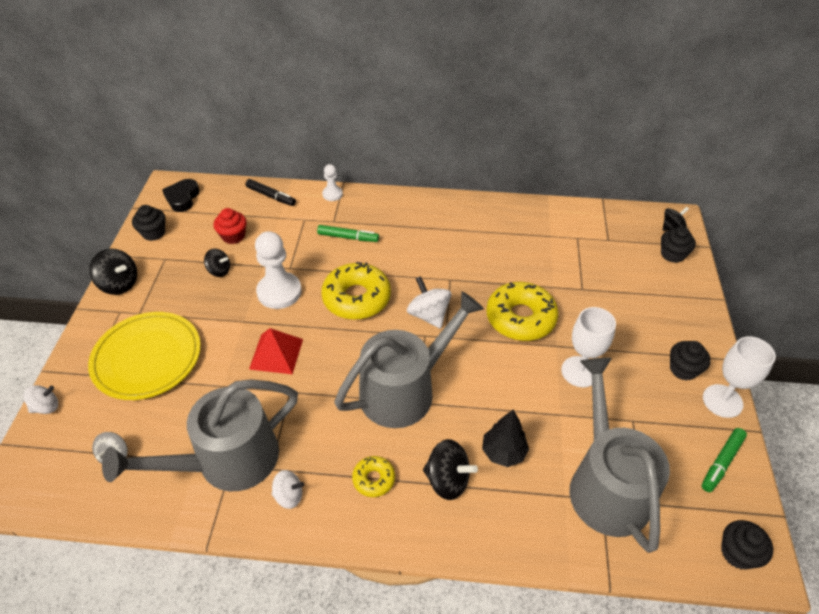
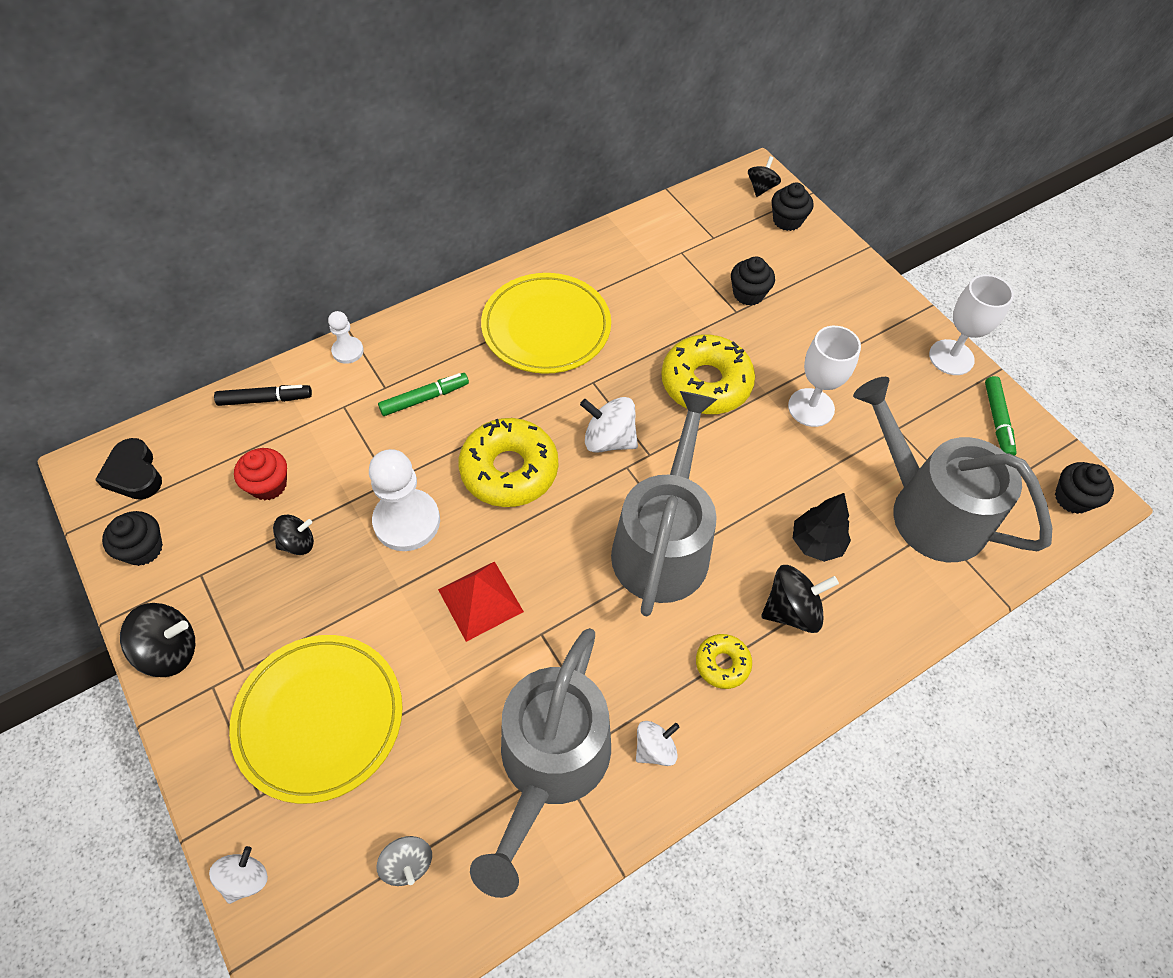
camera: 40 degrees left, 10 degrees up
(451, 236) = (546, 327): none -> yellow plate
(683, 369) = (895, 345): black cupcake -> black cupcake (748, 294)

